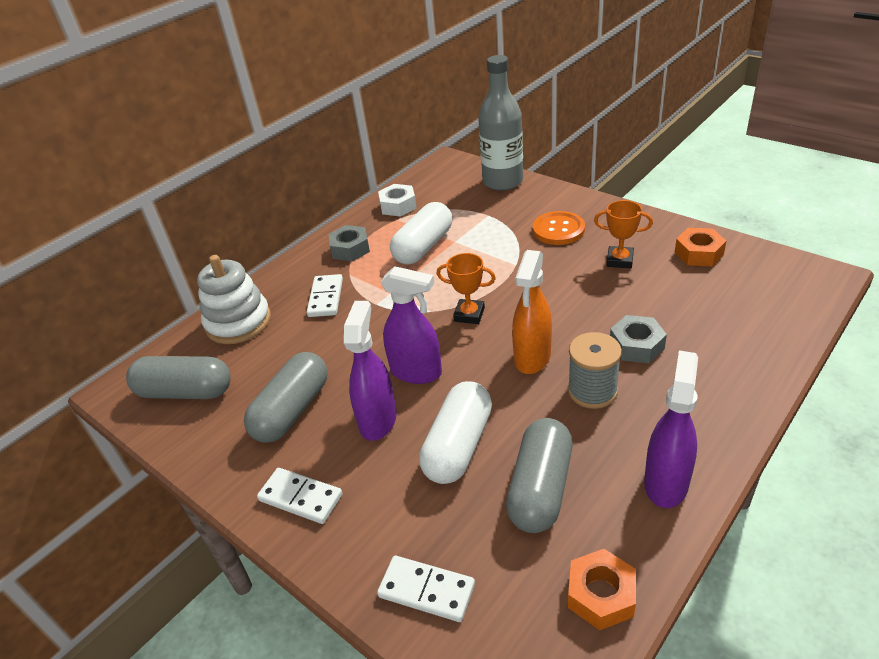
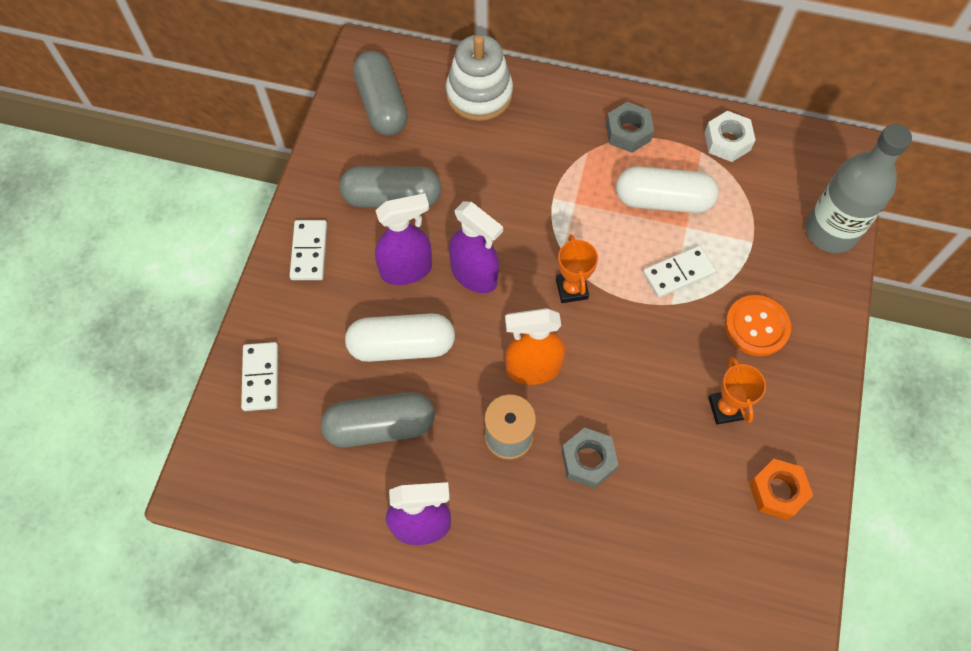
camera: 60 degrees right, 25 degrees up
(326, 298) = (543, 149): white domino -> white domino (678, 273)
(416, 372) = (474, 275): purple spray bottle -> purple spray bottle turned 45 degrees counterclockwise
(601, 595) = (296, 501): orange nut -> none

